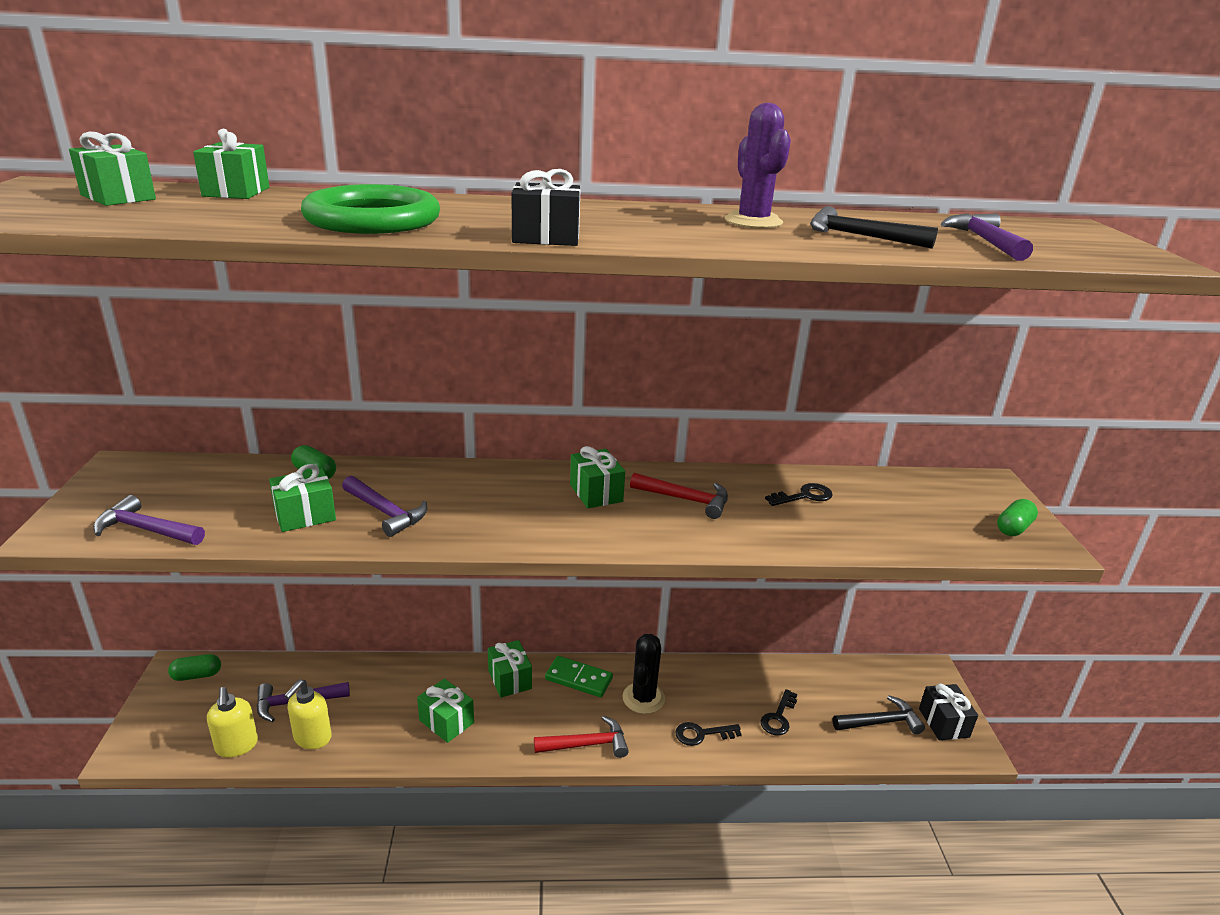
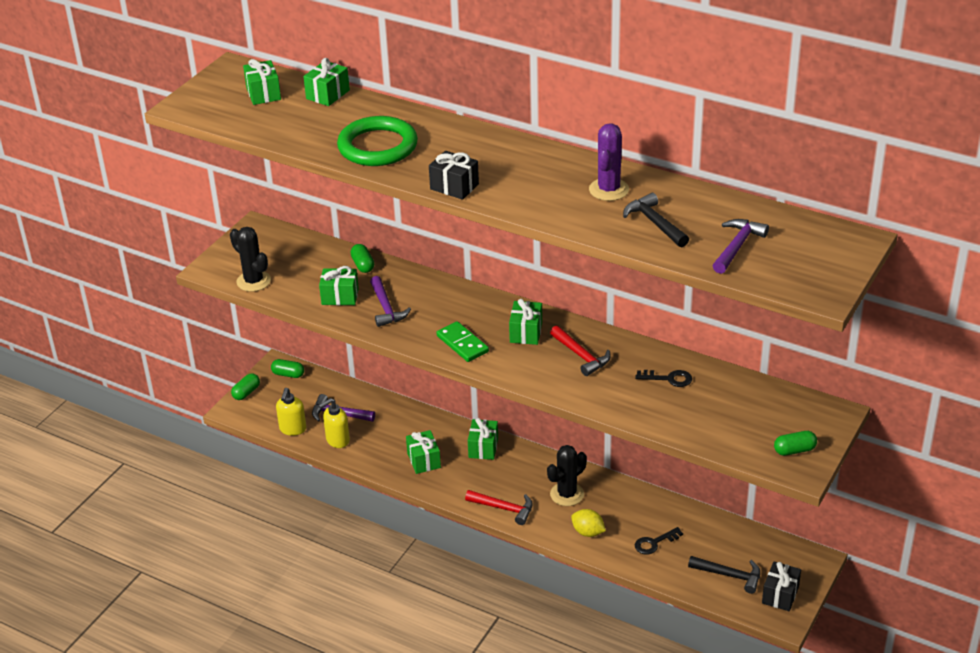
camera: 35 degrees right, 10 degrees up
(141, 719) = (246, 392): none -> green capsule
(147, 530) = (253, 281): purple hammer -> black cactus
(578, 679) = (531, 465): green domino -> green domino (462, 344)
(702, 734) = (588, 532): black key -> yellow lemon

